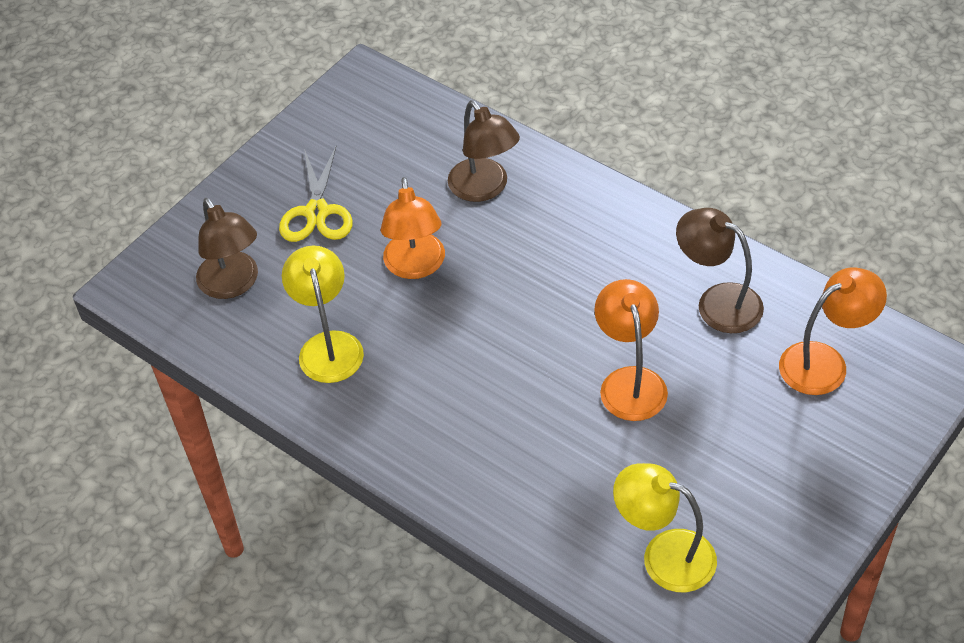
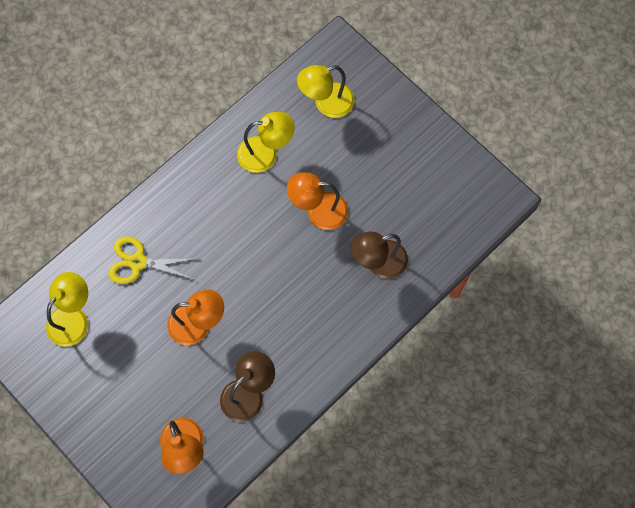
camera: 95 degrees right, 20 degrees up
(233, 284) = (326, 103): brown lamp -> yellow lamp
(317, 212) = (378, 156): yellow scissors -> yellow scissors (138, 262)

